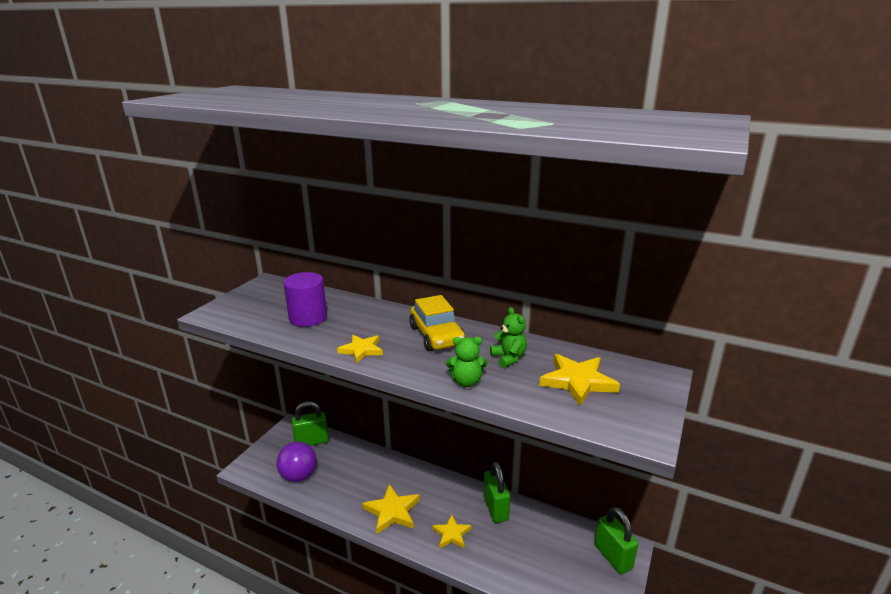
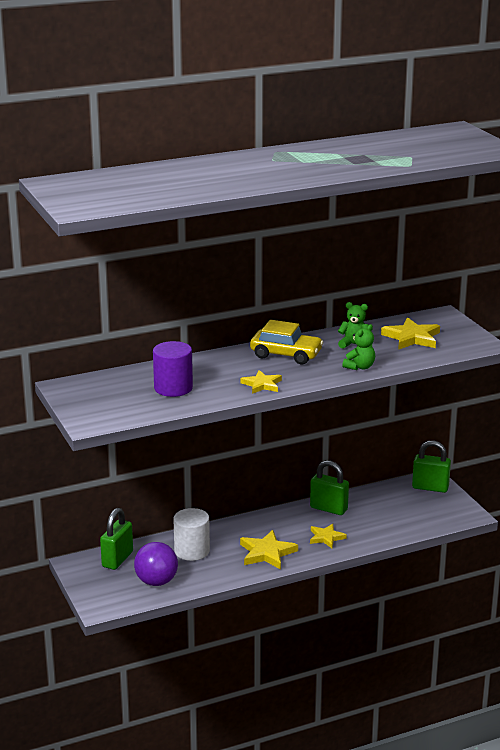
camera: 50 degrees left, 0 degrees up
(356, 469) = (192, 551): none -> white cylinder

